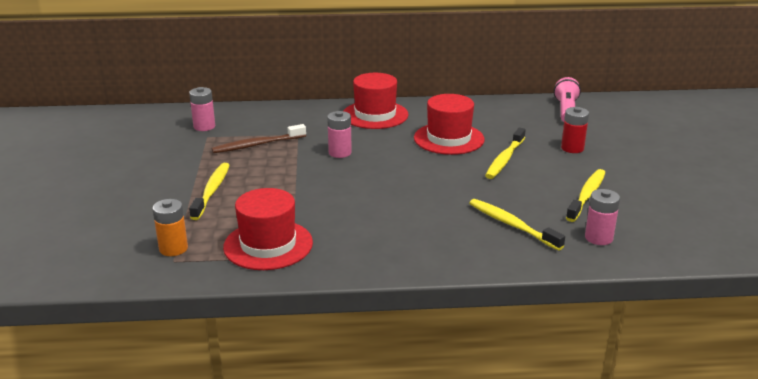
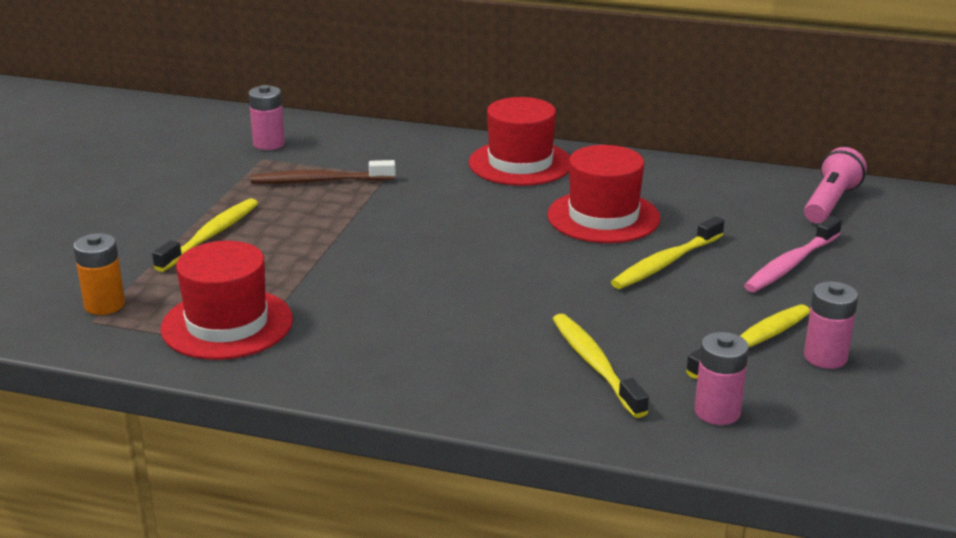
camera: 20 degrees right, 0 degrees up
(340, 153) = (425, 211): pink battery -> pink battery (825, 357)
(572, 148) = (791, 264): red battery -> pink toothbrush

